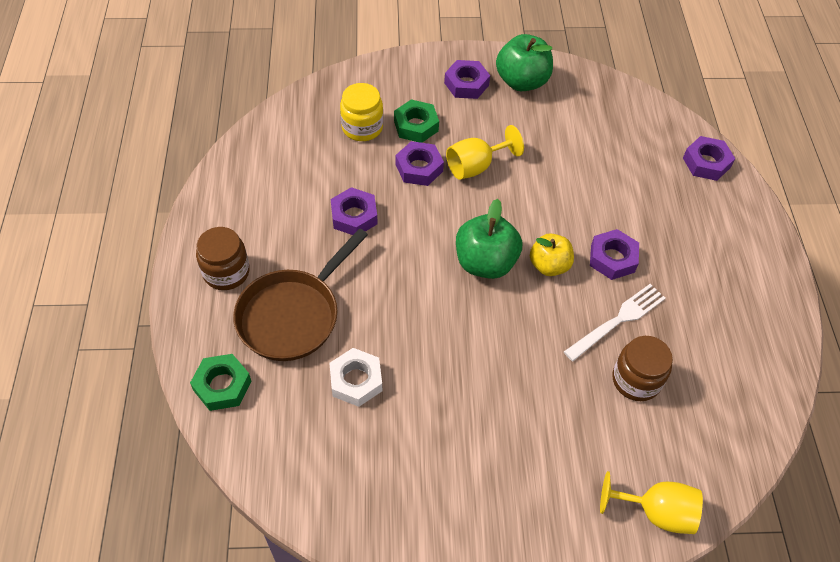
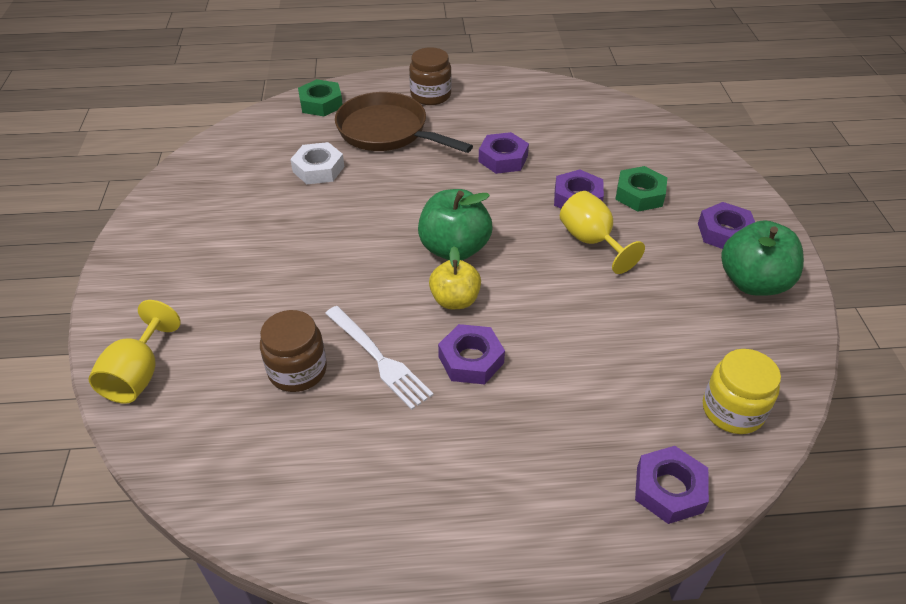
camera: 90 degrees right, 10 degrees down
(362, 127) = (623, 158): yellow jar -> yellow jar (732, 410)

